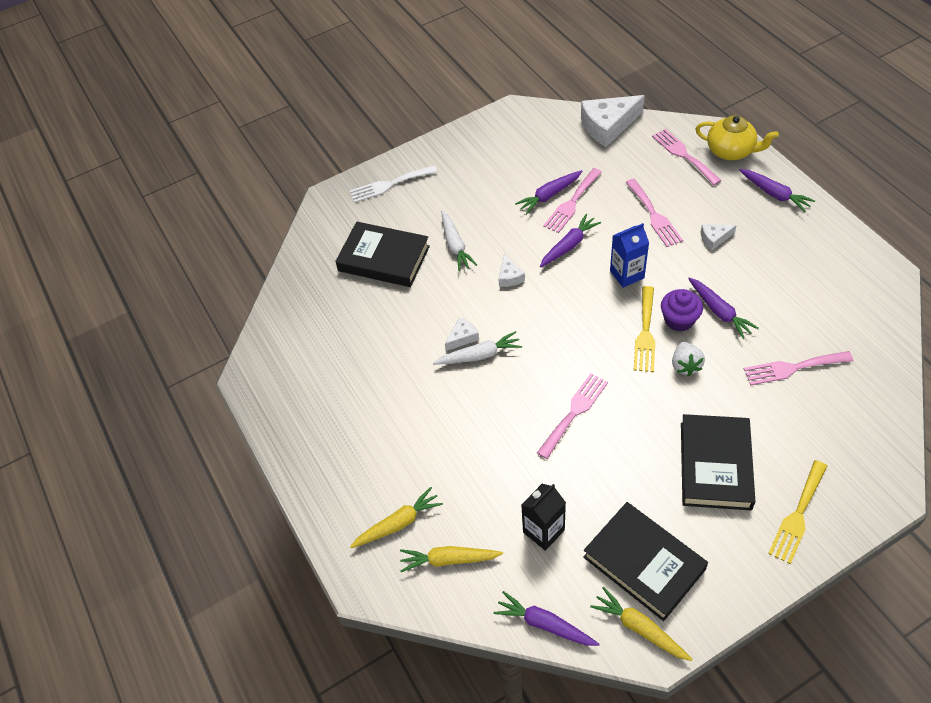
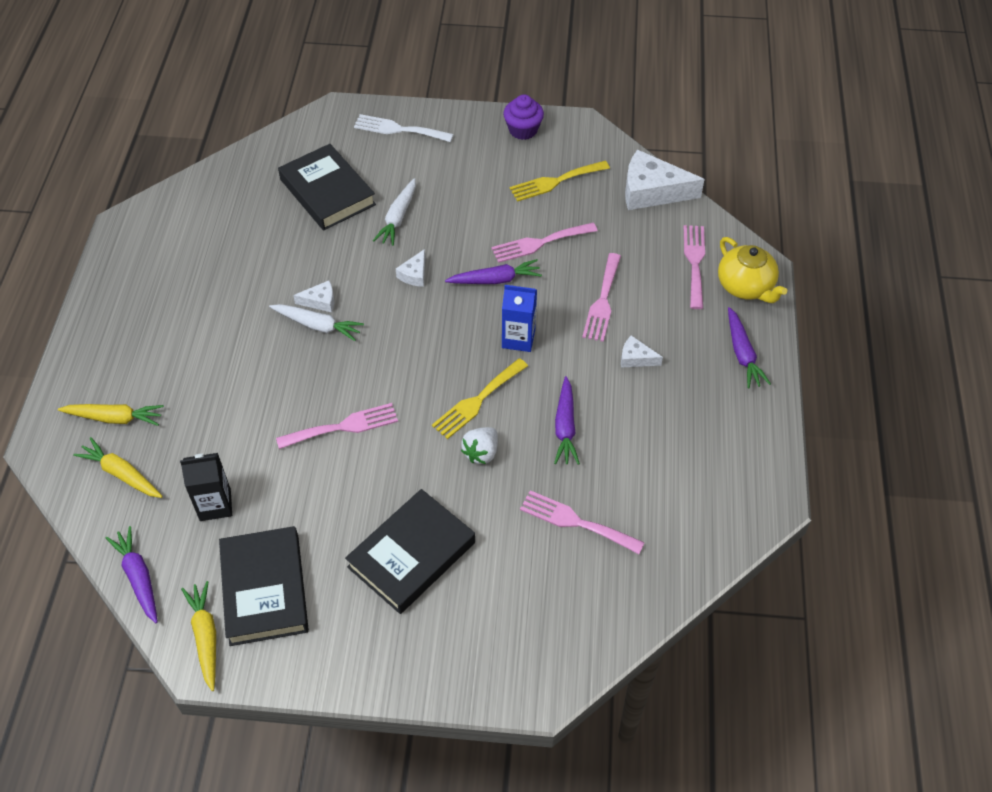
camera: 30 degrees right, 0 degrees up
(549, 195) = (526, 223): purple carrot -> none
(679, 320) = (520, 409): purple cupcake -> purple cupcake (523, 130)
(798, 515) = (435, 648): yellow fork -> yellow fork (555, 182)

